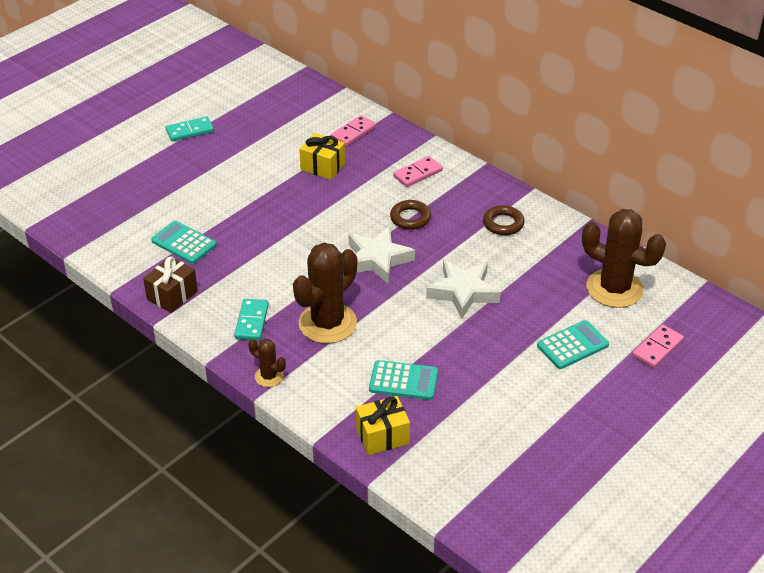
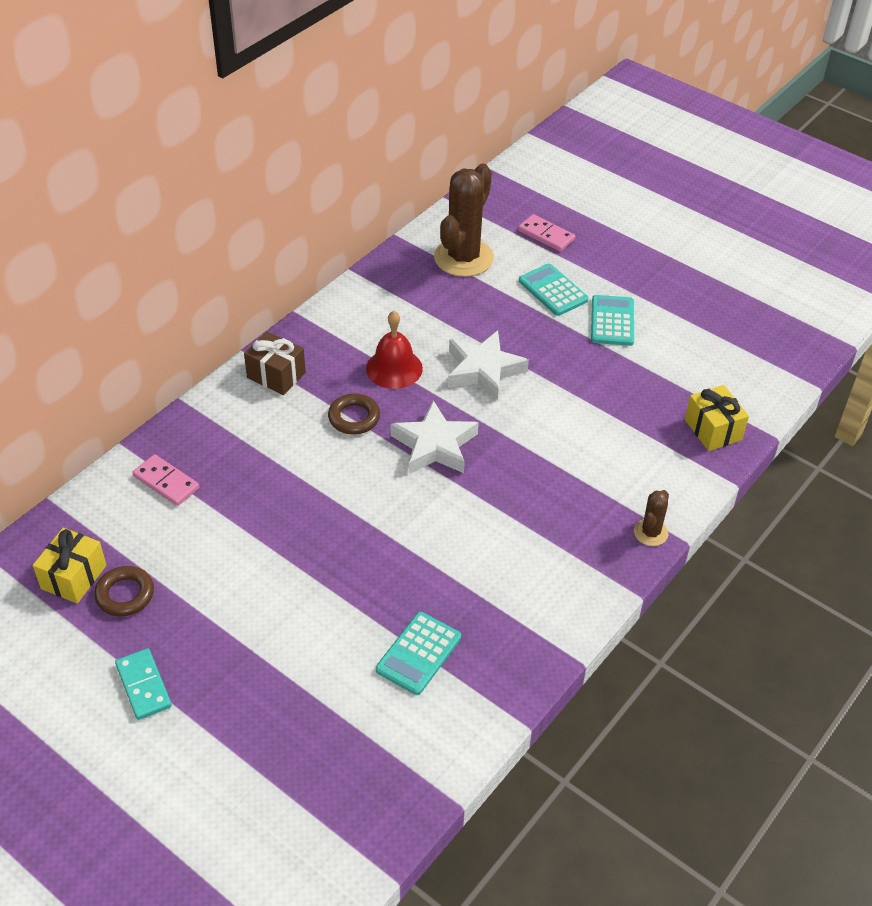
camera: 95 degrees left, 5 degrees up
(172, 295) = (527, 651): brown gift -> brown gift (276, 375)
(251, 321) = (562, 559): turquoise domino -> none
(323, 167) = (245, 511): yellow gift -> yellow gift (74, 577)
(327, 323) = (553, 485): brown cactus -> none
(403, 381) = (631, 416): turquoise calculator -> turquoise calculator (612, 321)
(417, 173) = (263, 413): pink domino -> none
(466, 240) = (394, 368): none -> red bell
(503, 223) = (361, 337): brown ring -> brown ring (125, 594)

